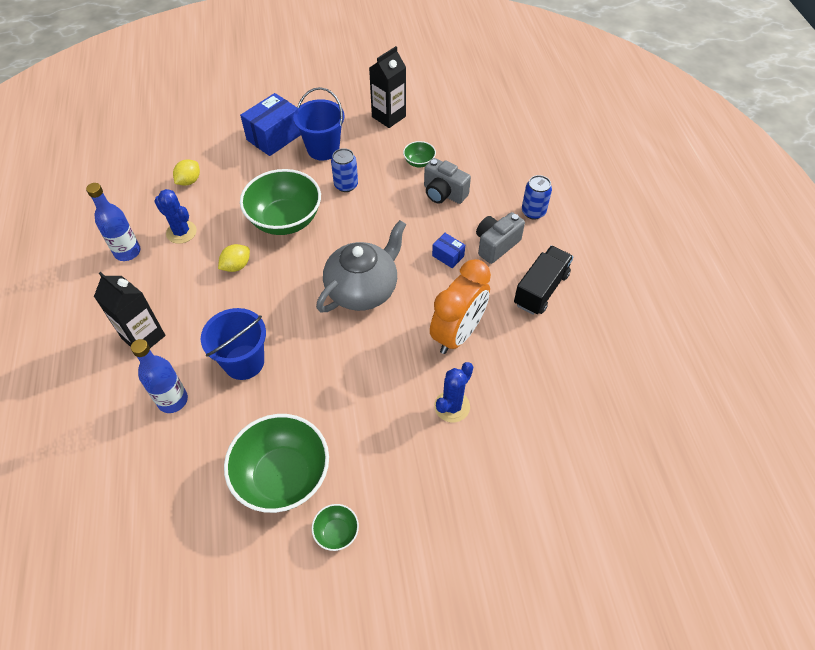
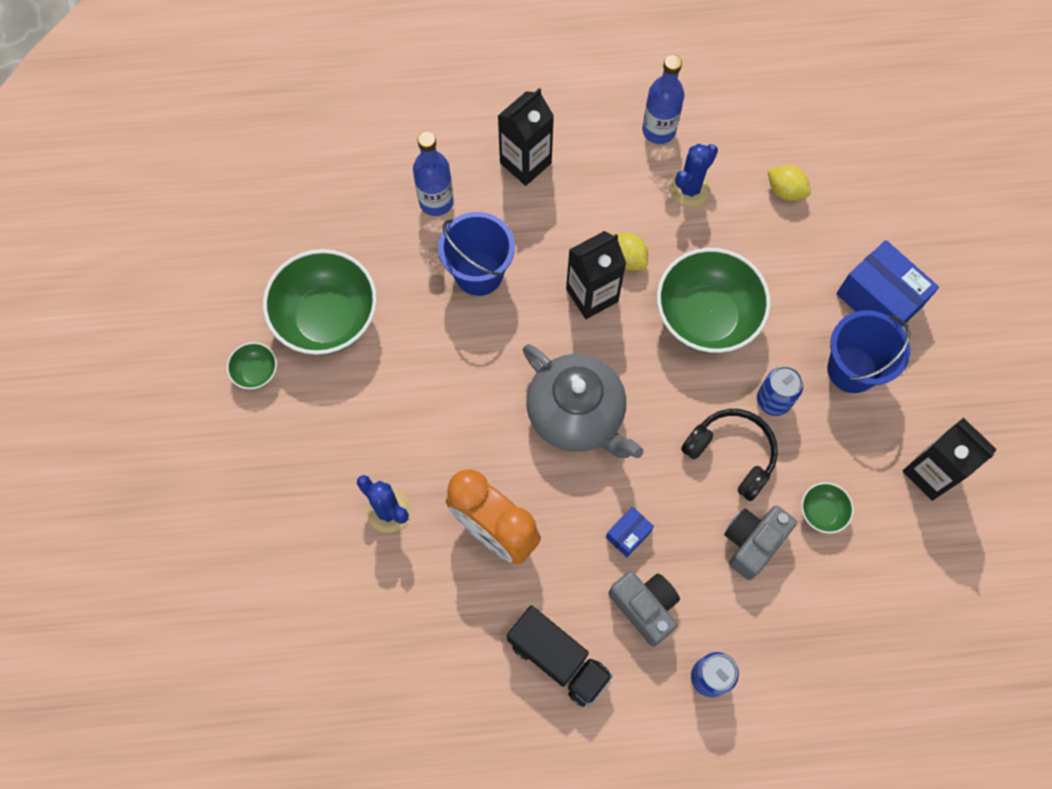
camera: 95 degrees right, 15 degrees up
(266, 286) = (592, 295): none -> black carton
(385, 205) = (731, 454): none -> black headphones

